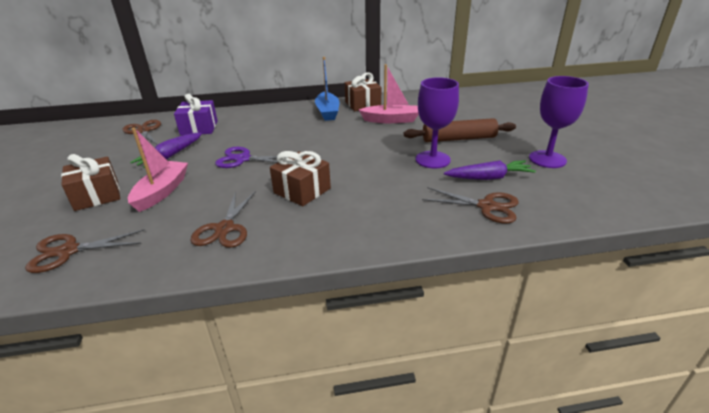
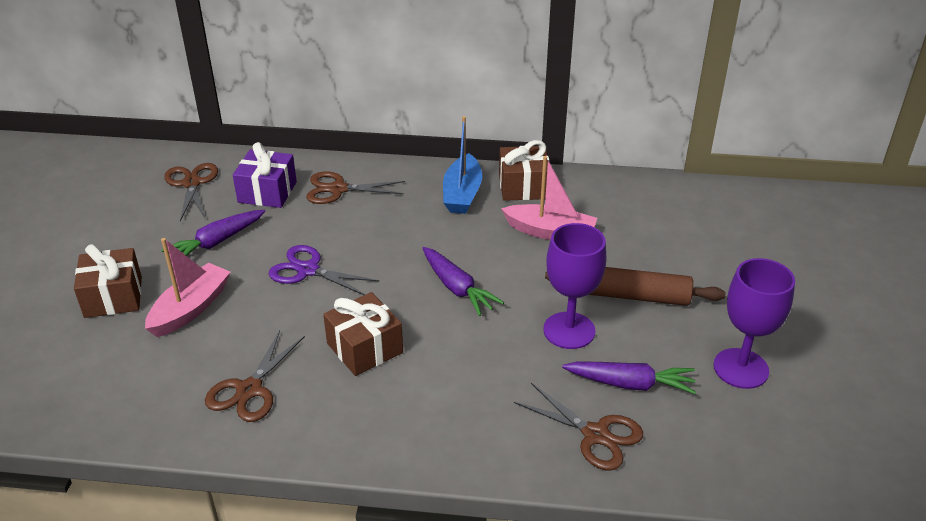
camera: 15 degrees right, 5 degrees up
(68, 251) = (70, 381): brown scissors -> brown scissors (338, 189)
(349, 152) = (457, 288): none -> purple carrot

